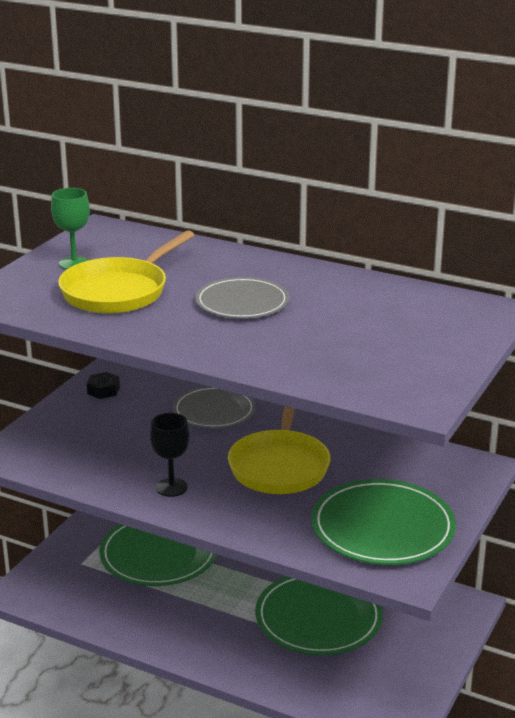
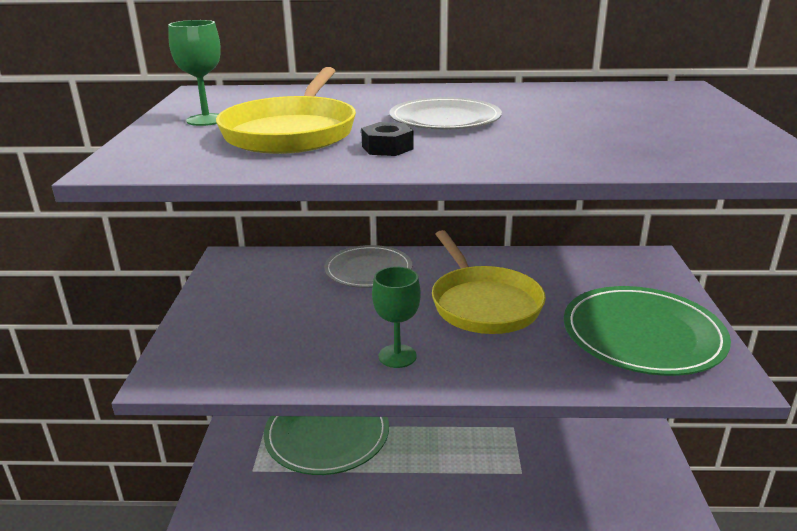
camera: 25 degrees left, 0 degrees up
(103, 390) = (237, 278): black nut -> black nut (387, 147)
(171, 487) = (397, 356): black goblet -> green goblet
(318, 618) = (521, 447): green plate -> none

